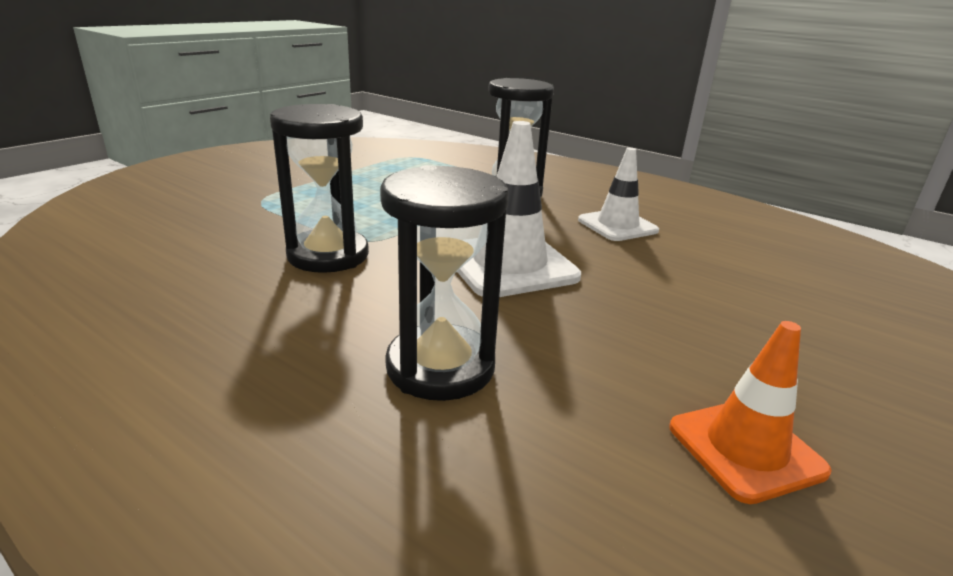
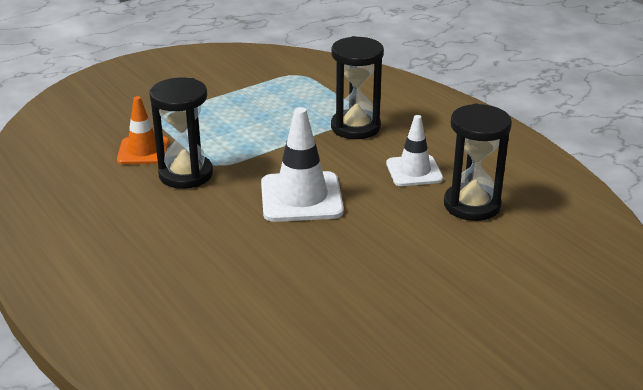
camera: 20 degrees right, 5 degrees up
(440, 367) = (212, 261): black hourglass -> black hourglass (472, 205)
(745, 449) = (341, 329): orange traffic cone -> orange traffic cone (143, 151)

